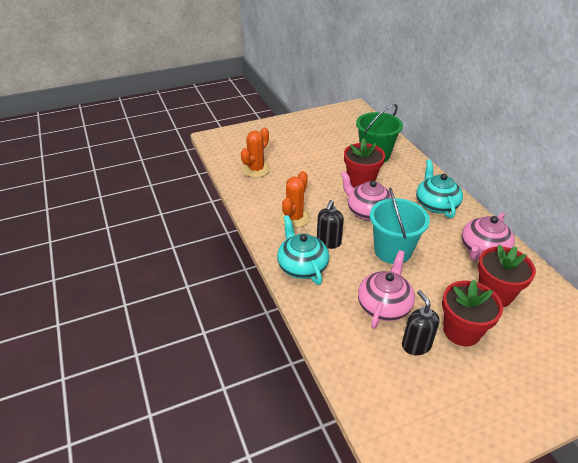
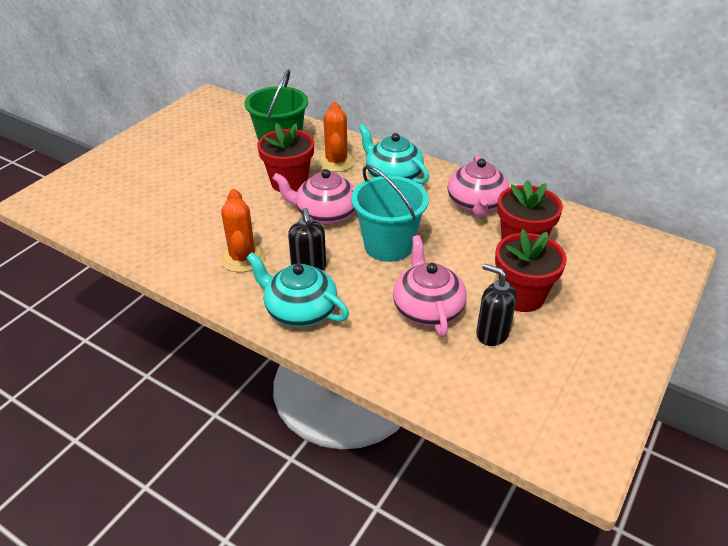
camera: 35 degrees left, 0 degrees up
(256, 169) = (139, 219): orange cactus -> orange cactus (336, 162)

